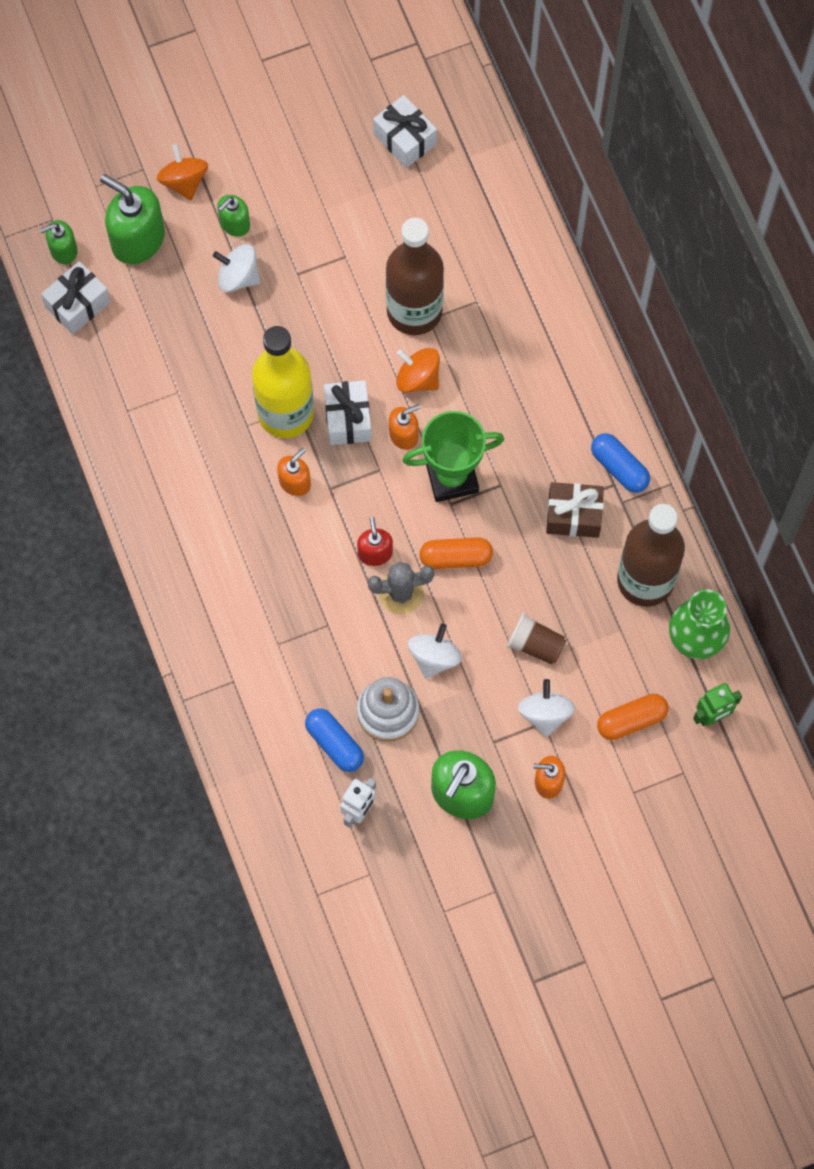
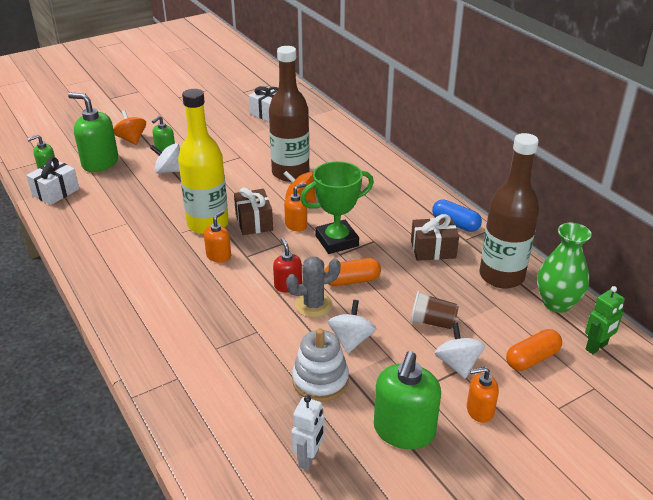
camera: 10 degrees left, 35 degrees down
(334, 743) = (276, 409): blue capsule -> none
(348, 419) = (254, 222): white gift -> brown gift

